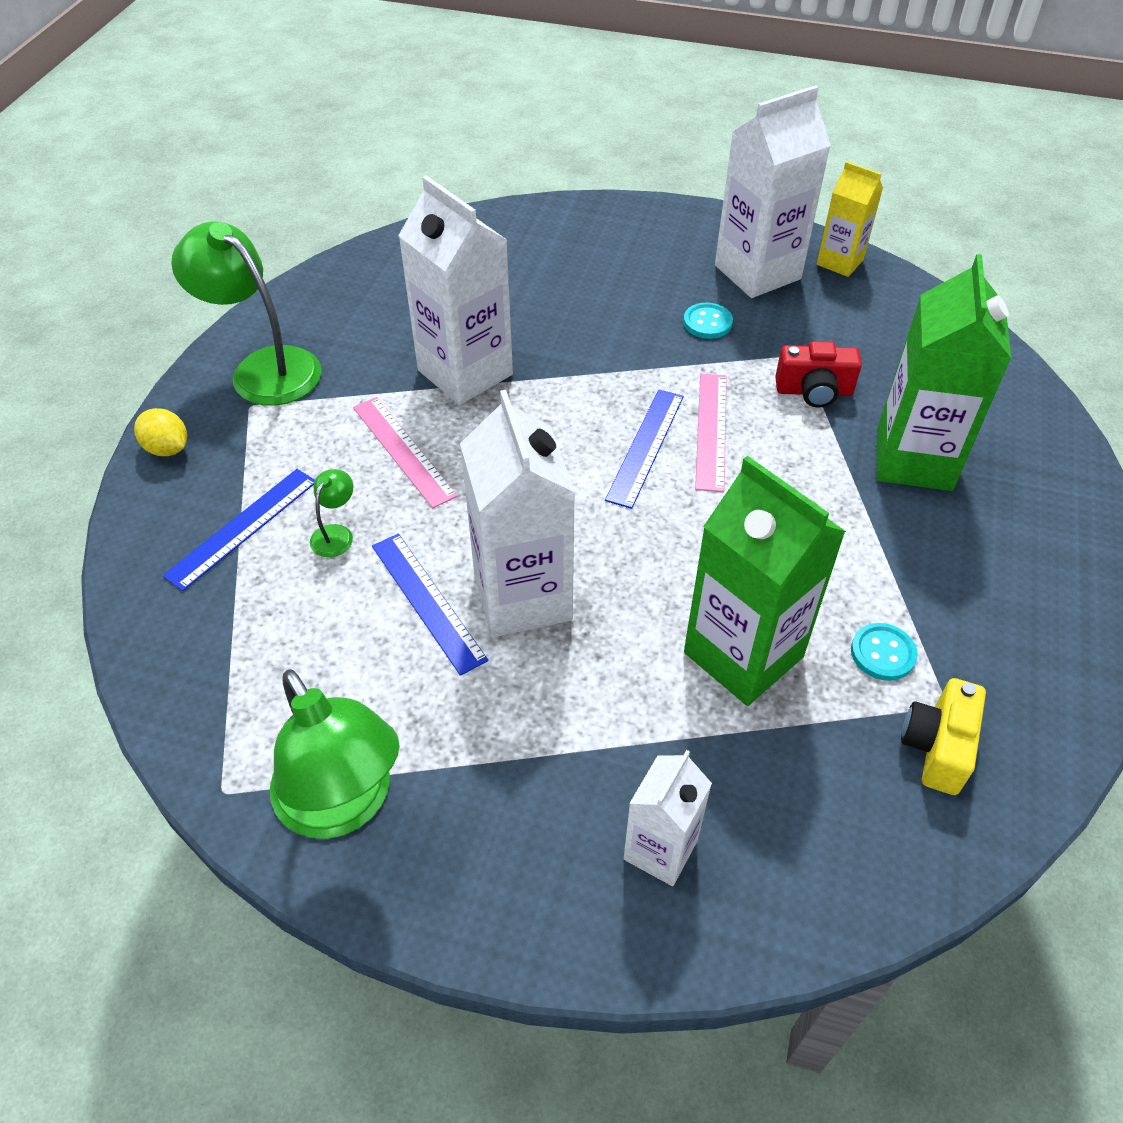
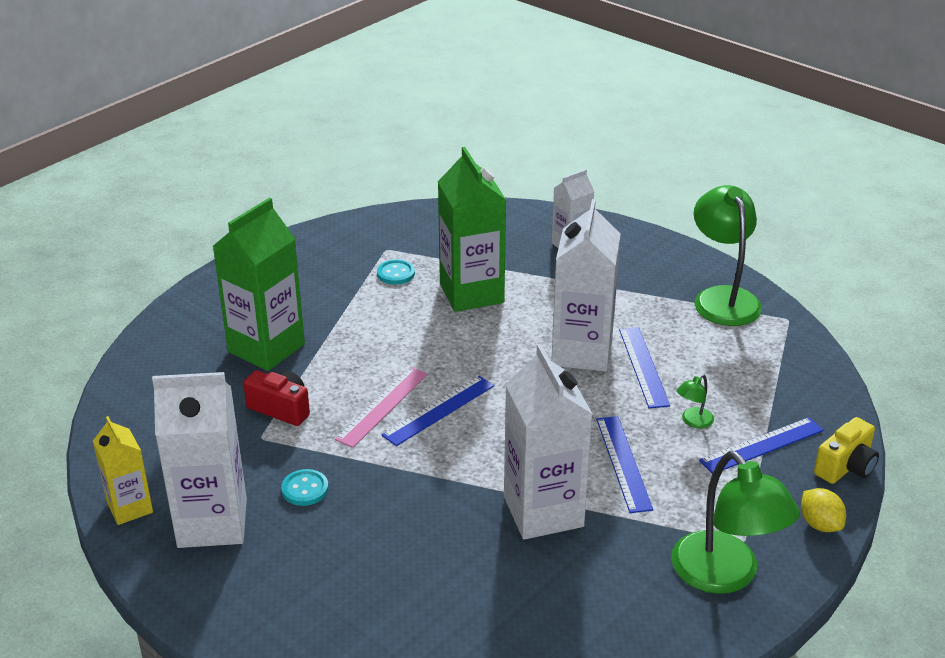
camera: 155 degrees left, 15 degrees down
(403, 450) = (623, 463): pink ruler -> blue ruler
(937, 747) = (408, 239): yellow camera -> yellow camera (846, 467)

